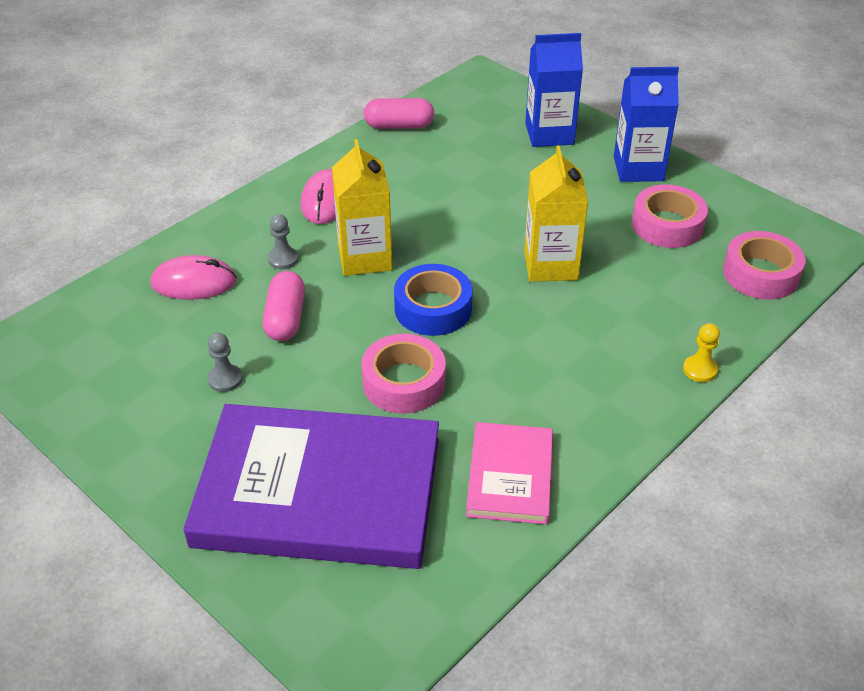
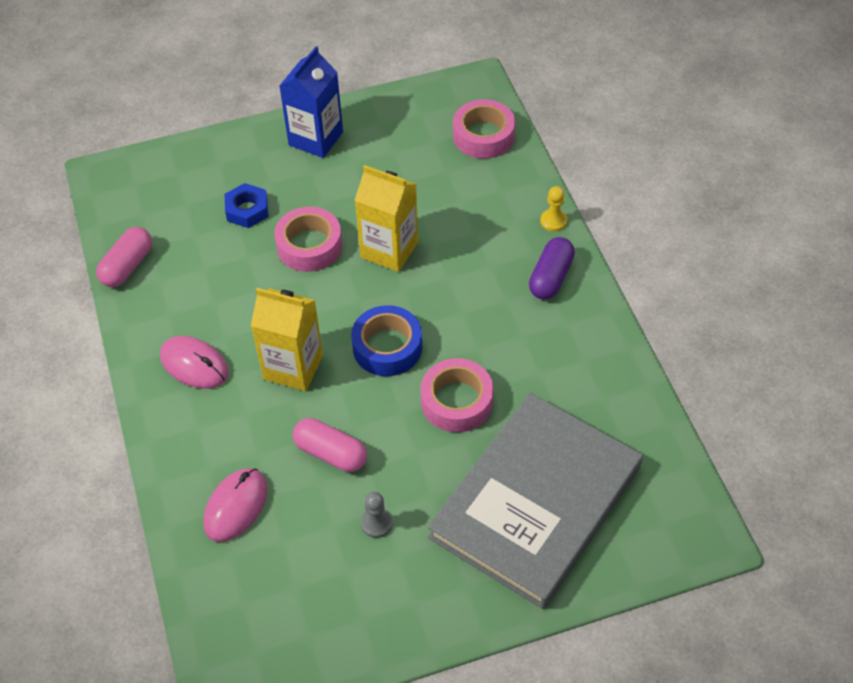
camera: 60 degrees left, 10 degrees up
(283, 259) = (252, 427): grey pawn -> none
(318, 492) = (536, 502): purple book -> grey book
(510, 476) = (587, 377): pink book -> none
(516, 163) = (247, 210): none -> blue nut
(549, 134) = (226, 170): blue carton -> none
(621, 396) = (550, 277): none -> purple capsule
(667, 225) = (395, 157): pink tape -> pink tape (309, 246)

